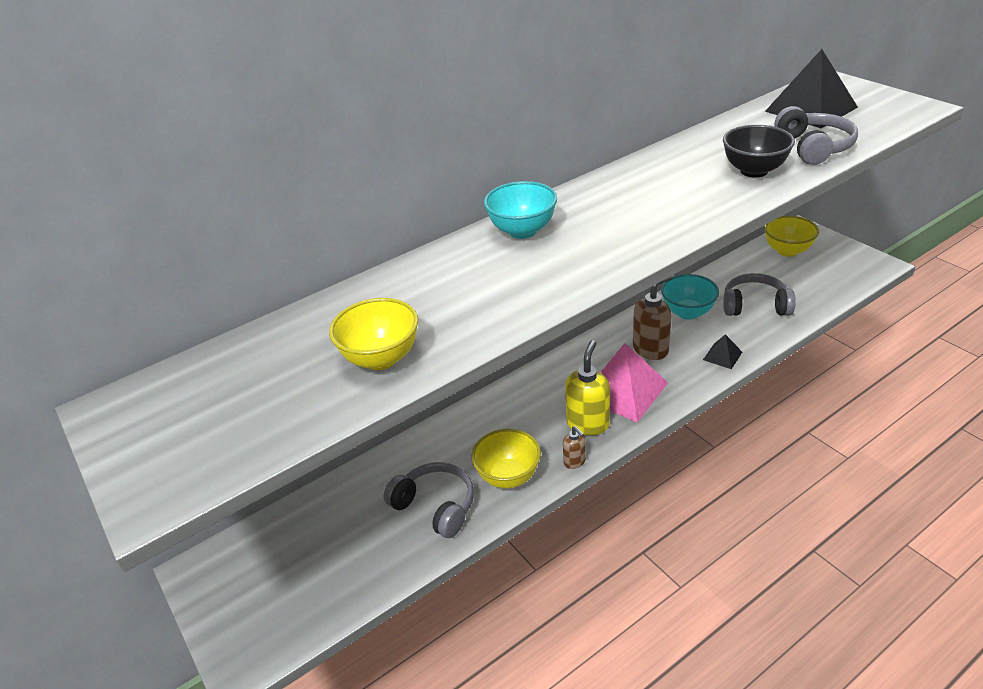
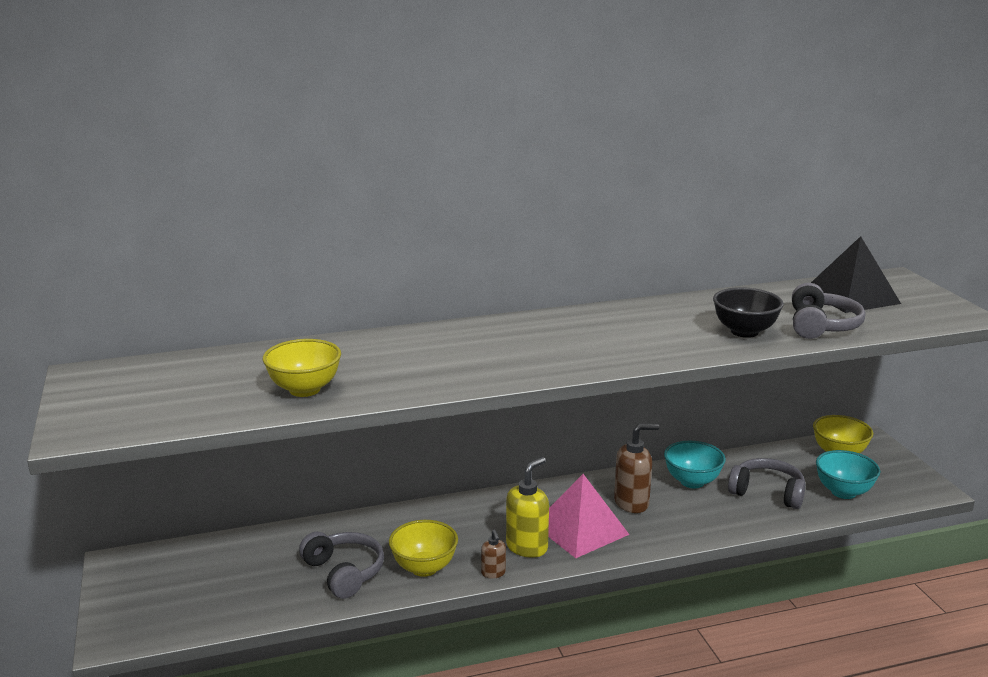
camera: 15 degrees right, 15 degrees down
(522, 231) = (493, 332): turquoise bowl -> turquoise bowl (843, 492)
(722, 356) = (701, 526): black pyramid -> none

